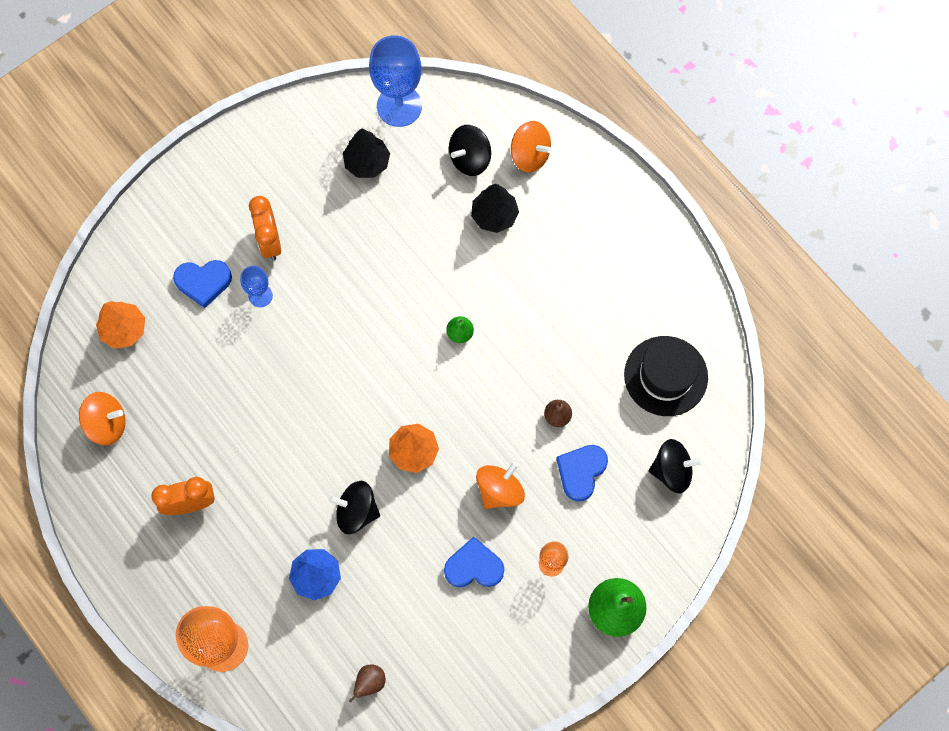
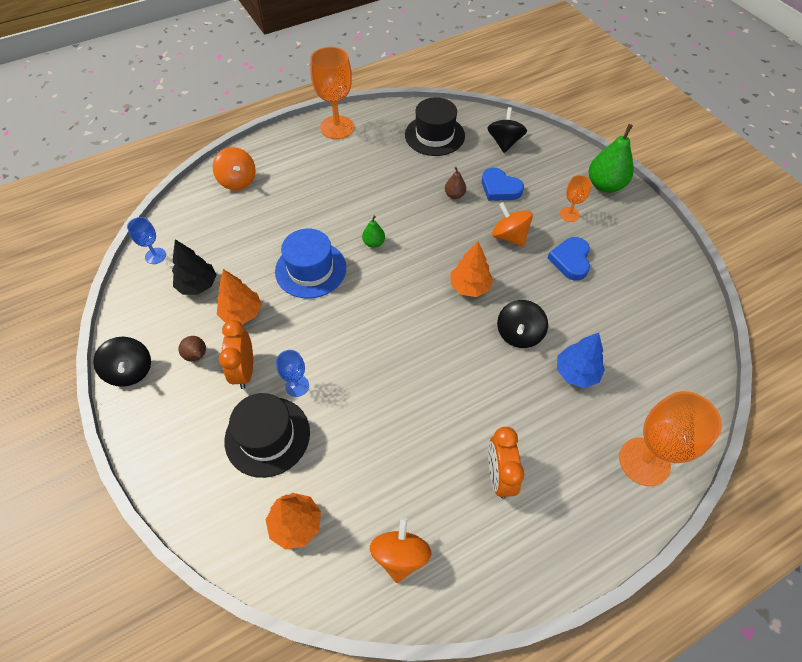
camera: 80 degrees left, 15 degrees down
(203, 282) = (267, 436): blue heart -> black hat
(270, 241) = (244, 371): orange clock -> orange clock turned 90 degrees clockwise
(338, 218) = (242, 313): none -> orange tree
(370, 682) = (670, 344): brown pear -> brown pear (197, 356)
(399, 106) = (155, 256): blue goblet -> blue goblet, size x0.51
(408, 272) = (310, 269): none -> blue hat
(470, 159) = (225, 216): black spinning top -> black spinning top (130, 371)
(494, 215) = (280, 208): black tree -> none
(530, 155) = (238, 181): orange spinning top -> orange spinning top turned 105 degrees clockwise
(653, 247) = (337, 127): none -> orange goblet

